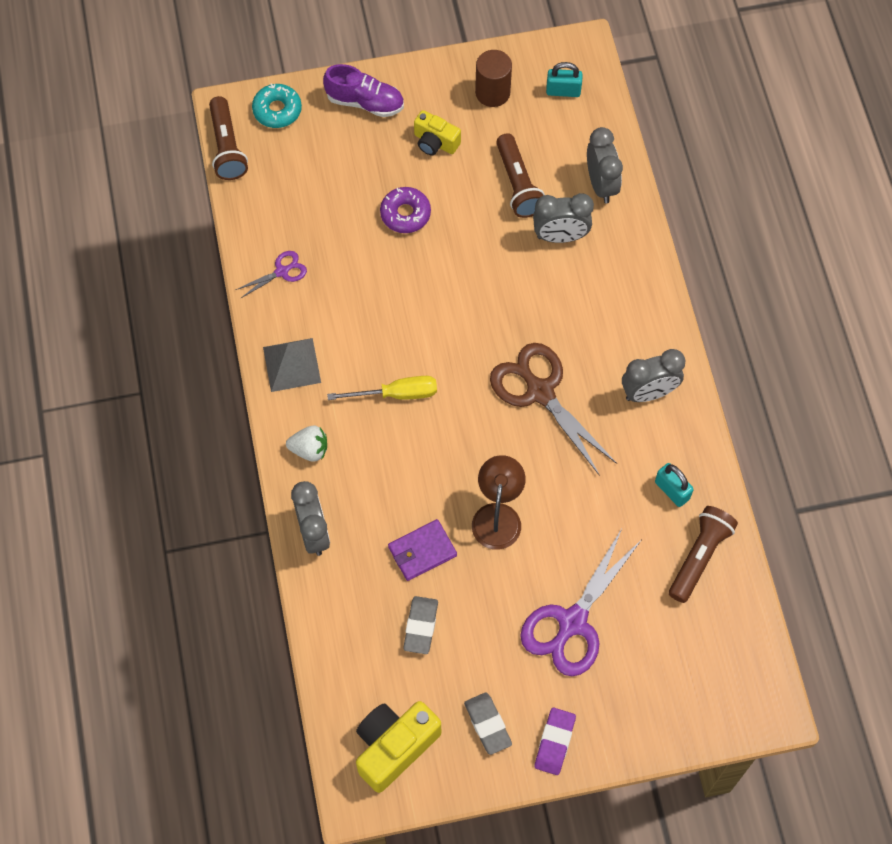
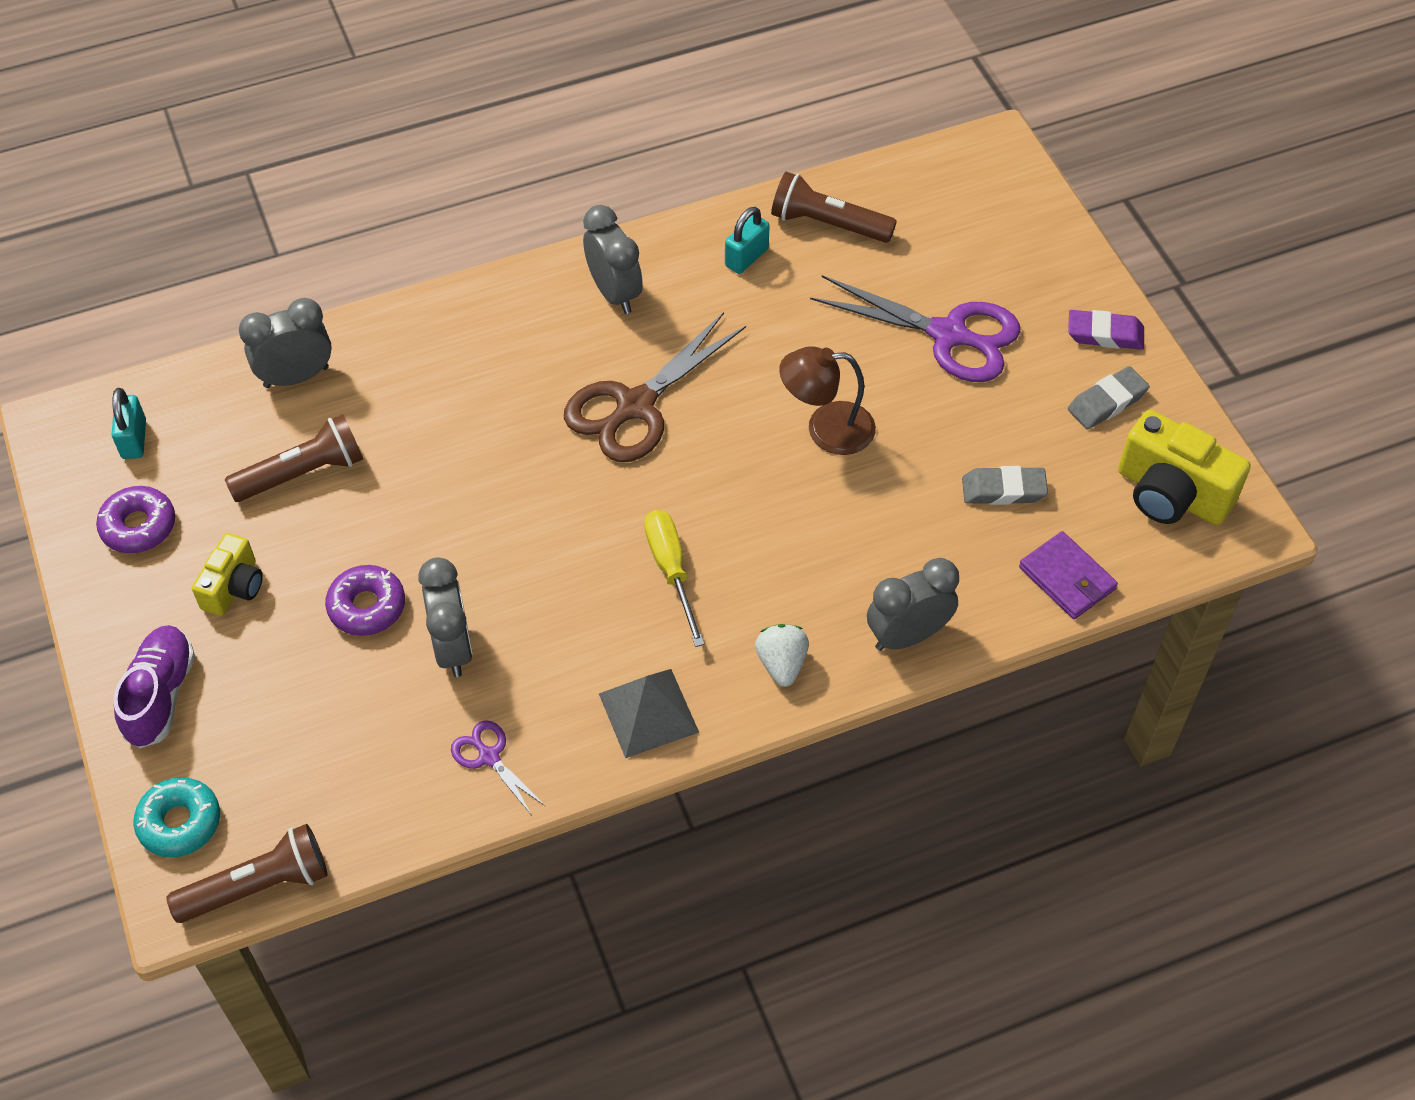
camera: 100 degrees left, 10 degrees down
(422, 551) = (899, 504): purple wallet -> purple wallet (1067, 578)
(492, 92) = (138, 526): brown cylinder -> purple donut
(560, 236) = (387, 413): grey clock -> grey clock (453, 647)

